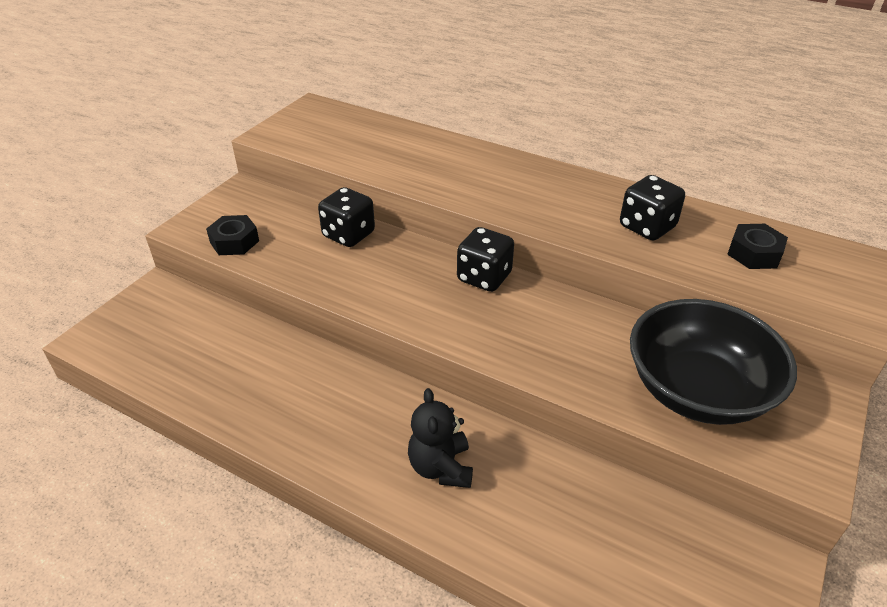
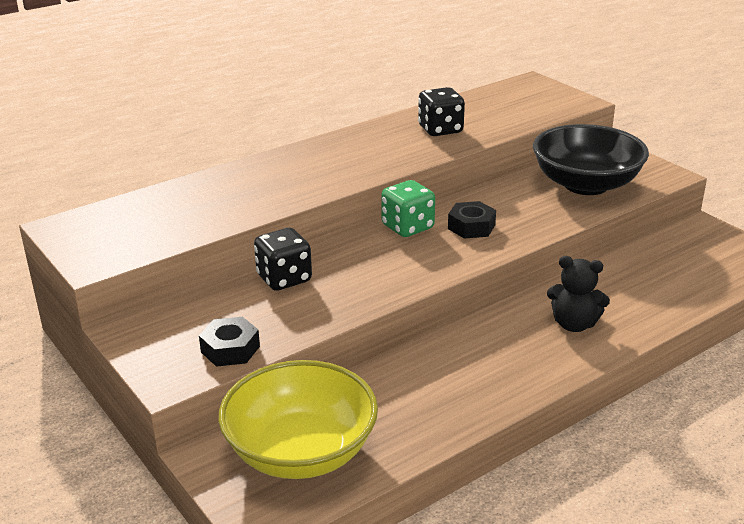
camera: 65 degrees left, 10 degrees down
(171, 333) = (301, 452): none -> yellow bowl
(484, 277) = (407, 227): black dice -> green dice
(754, 253) = (499, 107): black nut -> black nut (471, 227)

